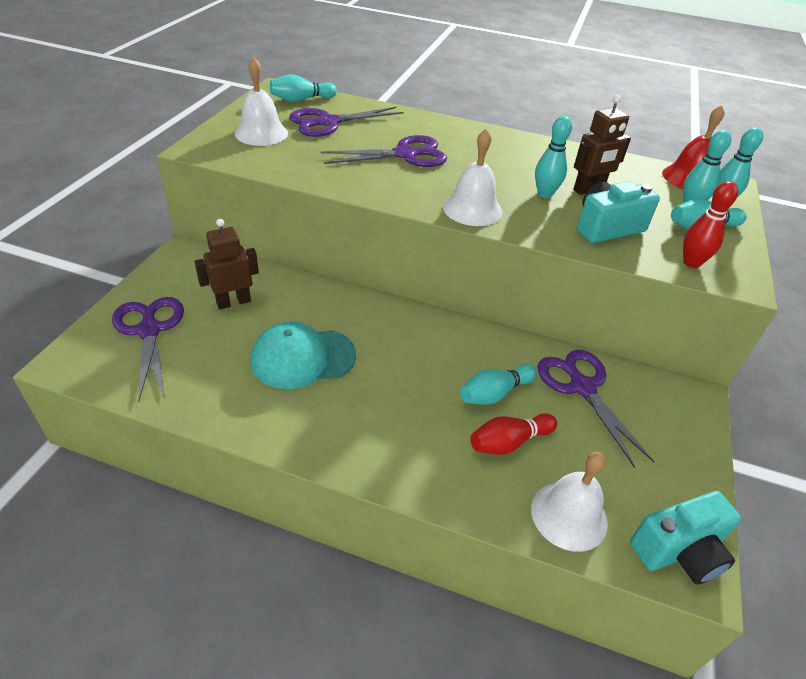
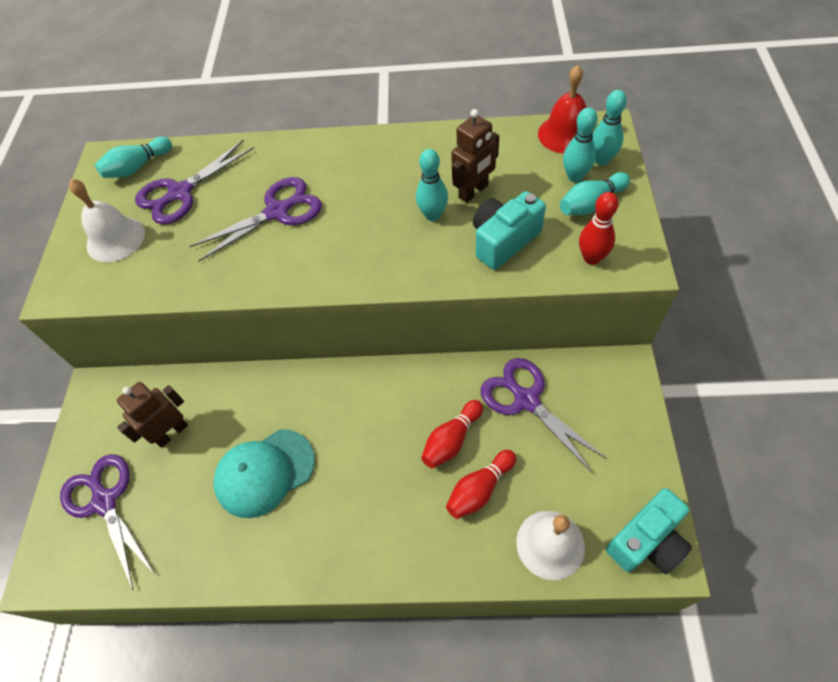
camera: 10 degrees left, 15 degrees up
(472, 209) = (369, 267): white bell -> none
(494, 393) = (451, 440): turquoise bowling pin -> red bowling pin

